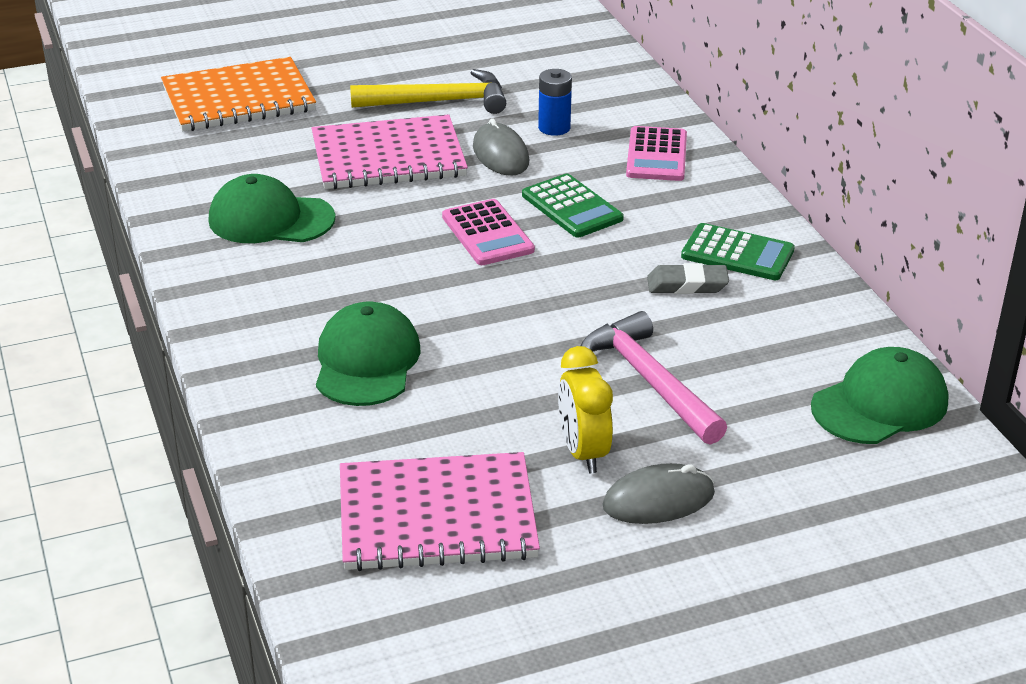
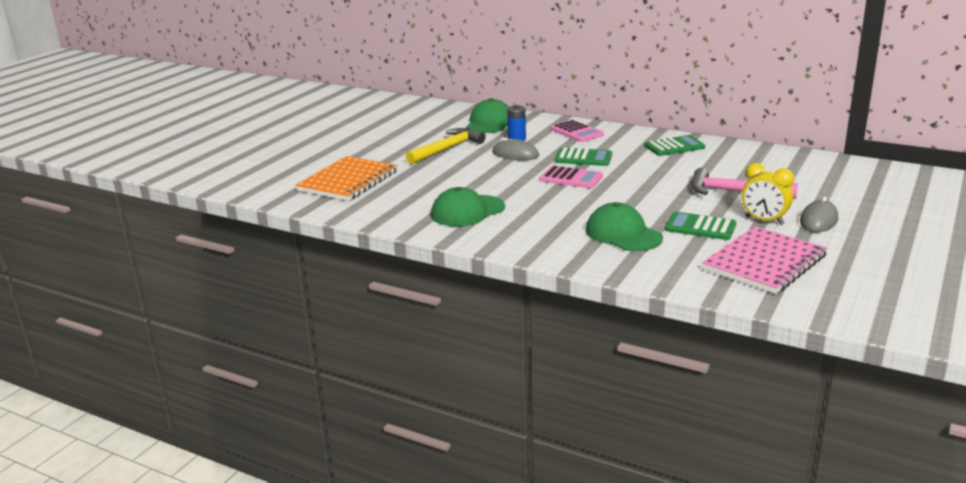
camera: 40 degrees left, 10 degrees down
(388, 157) = (469, 172): pink notebook -> none
(478, 410) = (700, 227): none -> green calculator
(687, 285) = (679, 162): grey eraser -> none
(880, 404) = (815, 165): green cap -> green cap (489, 123)

